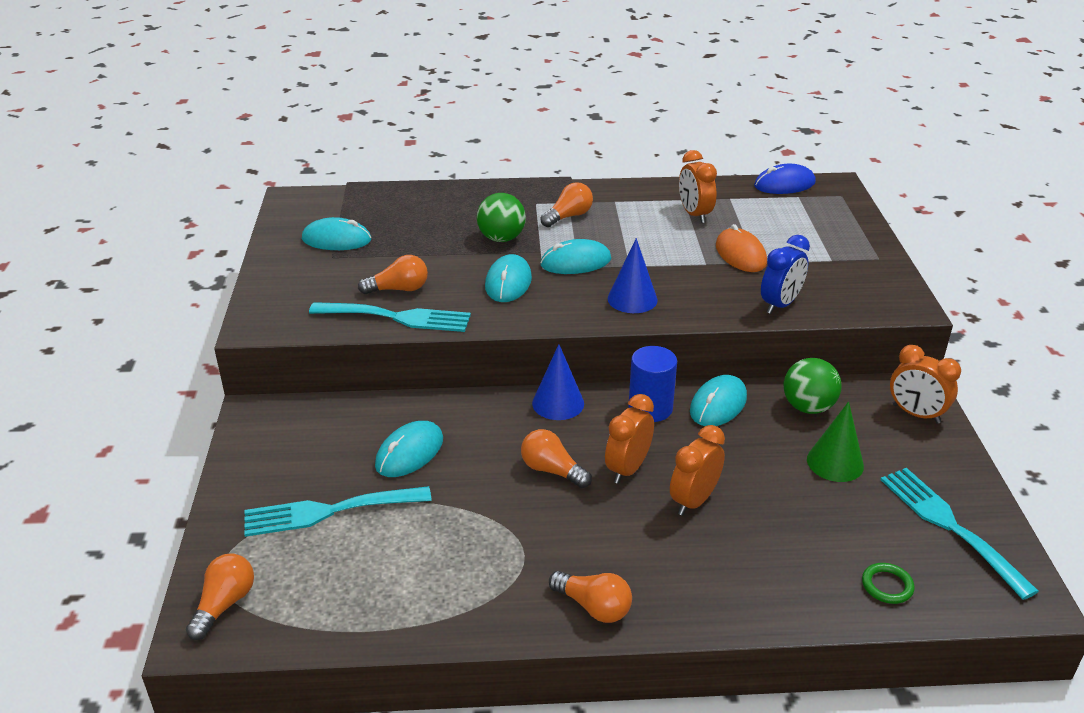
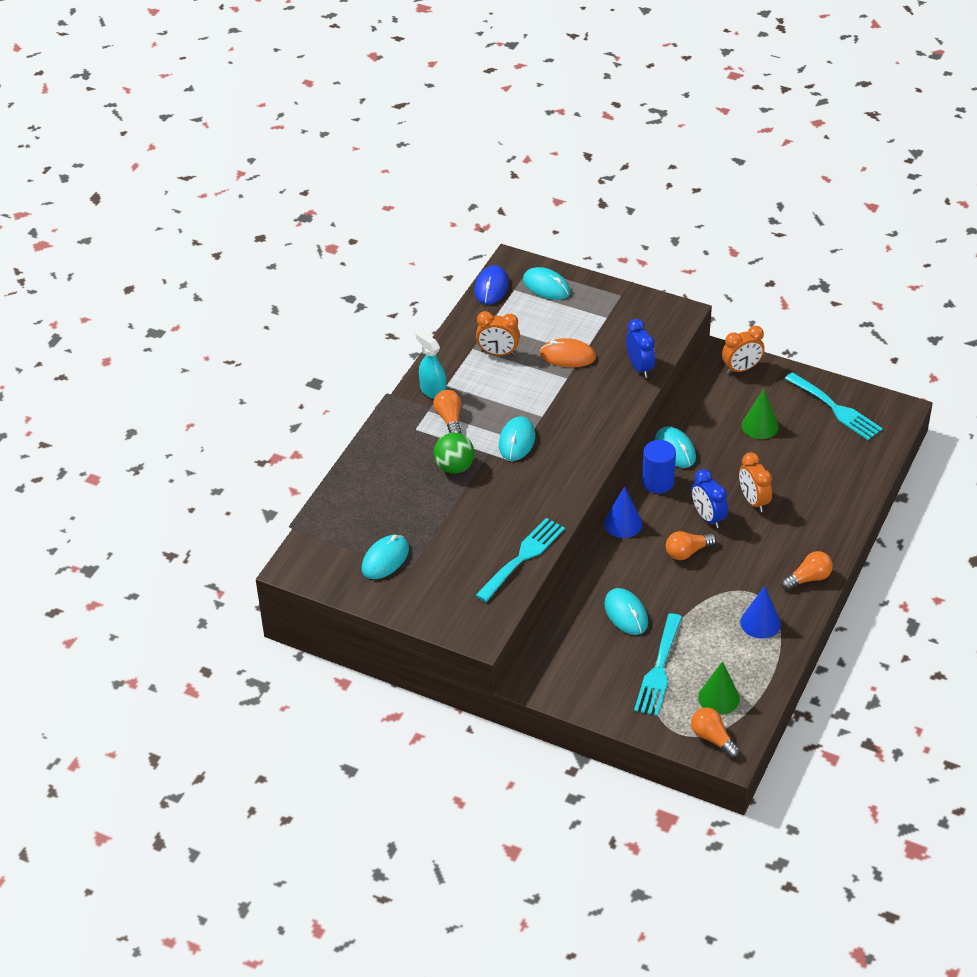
camera: 60 degrees left, 10 degrees up
(304, 586) = (718, 698): none -> green cone
(399, 289) = (485, 545): orange light bulb -> none
(508, 282) = (518, 485): turquoise mouse -> turquoise mouse (546, 286)
(599, 197) = (433, 391): none -> turquoise spray bottle
(627, 469) = (708, 517): orange clock -> blue clock
(632, 299) = (584, 432): blue cone -> blue cone (760, 623)
(808, 407) = (704, 411): green ball -> none
(887, 585) = (862, 457): green ring -> none
(949, 525) = (836, 409): turquoise fork -> turquoise fork turned 135 degrees counterclockwise

